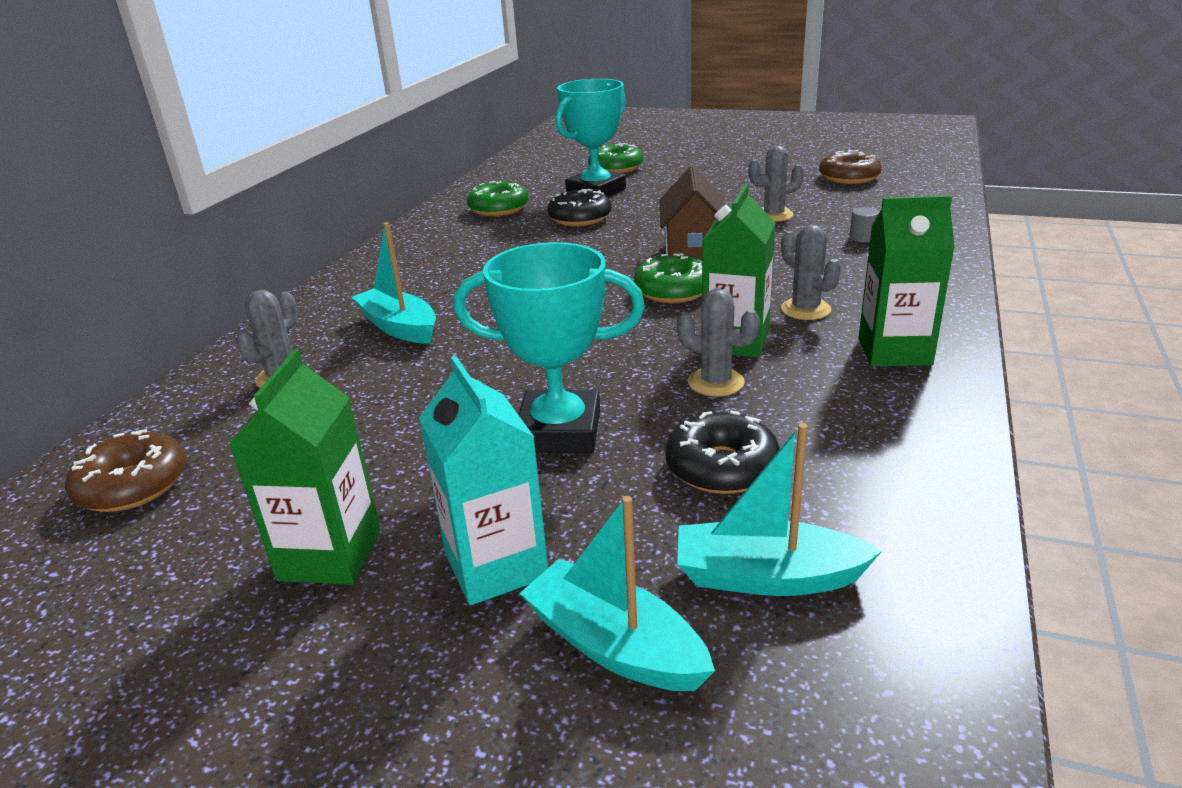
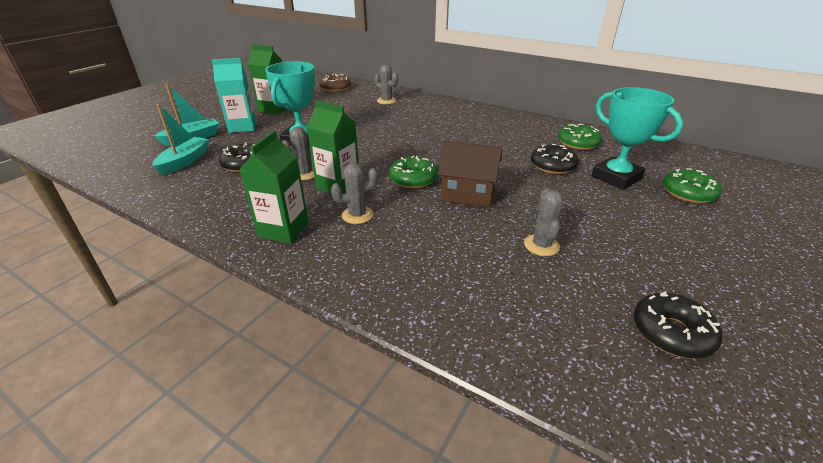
camera: 100 degrees right, 5 degrees up
(399, 327) = (415, 117): turquoise boat -> none
(849, 177) = (671, 333): brown donut -> black donut
(862, 238) = (468, 277): grey cylinder -> none

